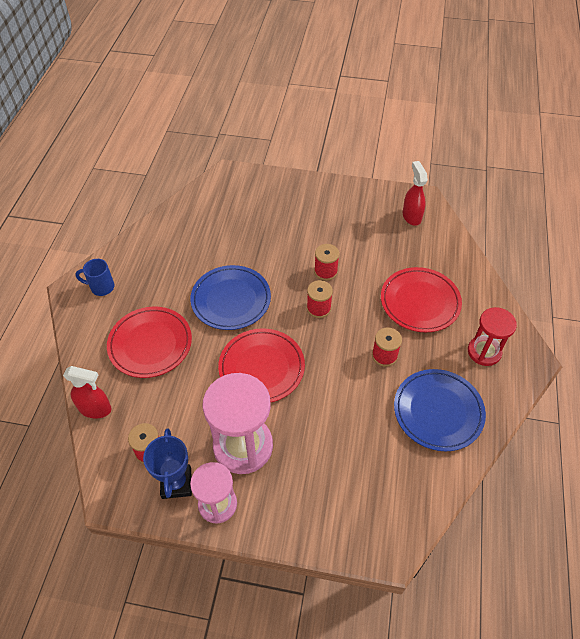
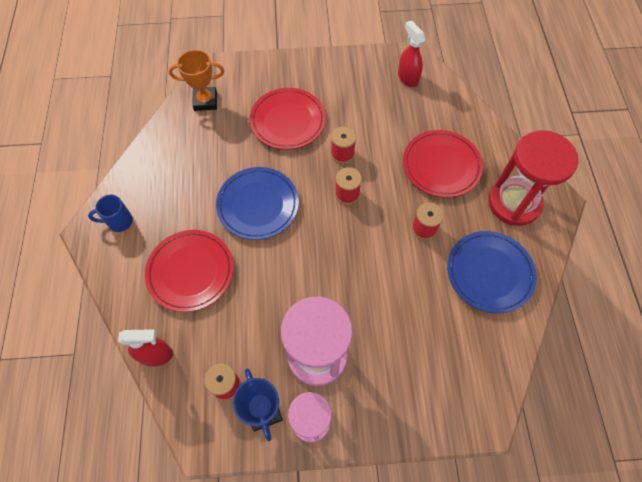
camera: 15 degrees left, 10 degrees up
(212, 201) = (205, 101): none -> orange trophy
(261, 368) = (310, 269): red plate -> red plate (288, 121)
(484, 352) = (514, 203): red hourglass -> red hourglass, size x1.62

